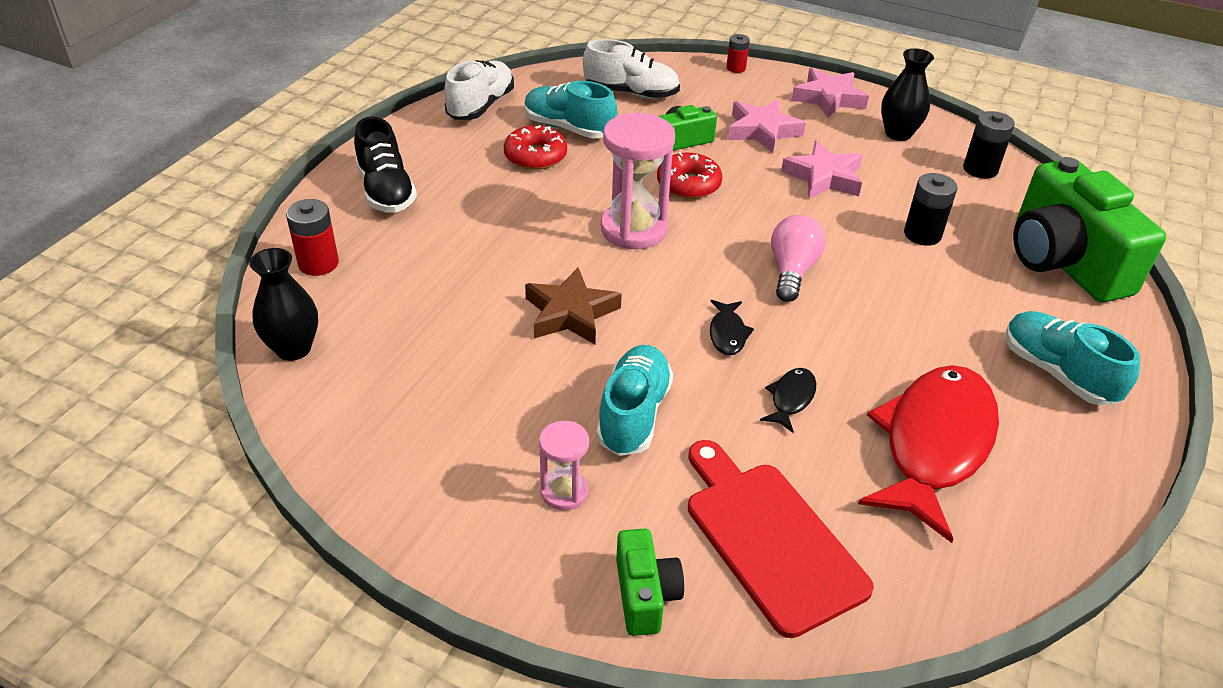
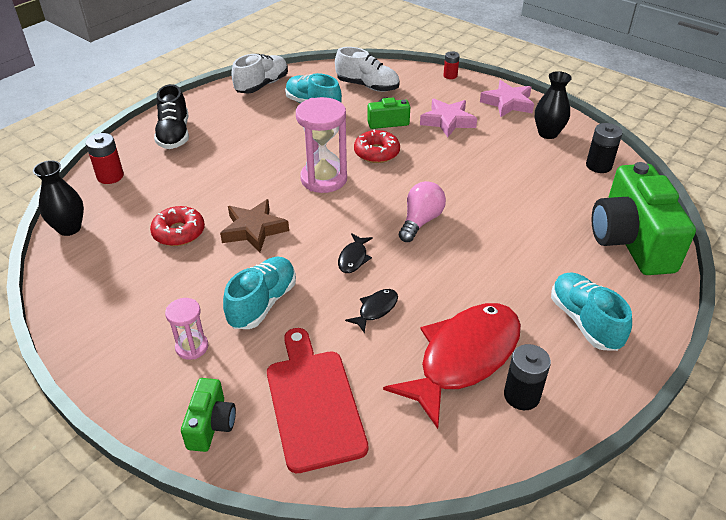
camera: 15 degrees right, 0 degrees up
(535, 156) = (282, 122): red donut -> red donut (179, 232)
(823, 177) = (476, 158): pink star -> none
(922, 234) = (530, 207): black battery -> black battery (521, 395)

